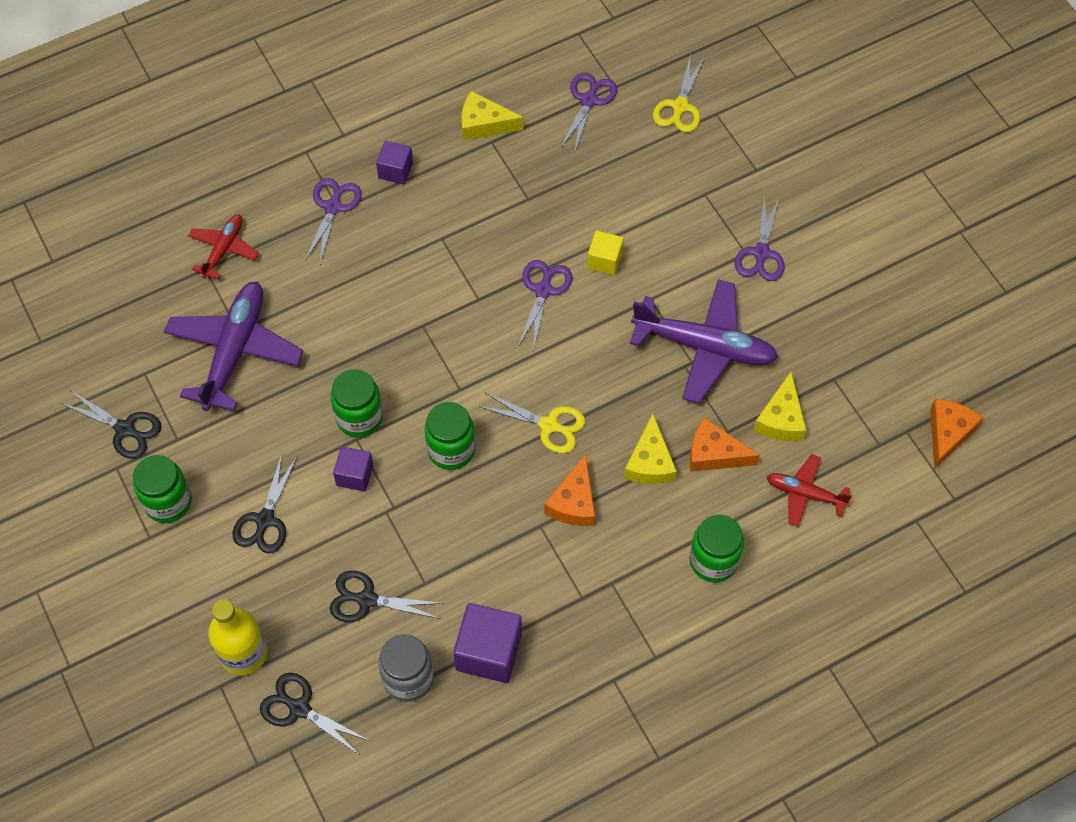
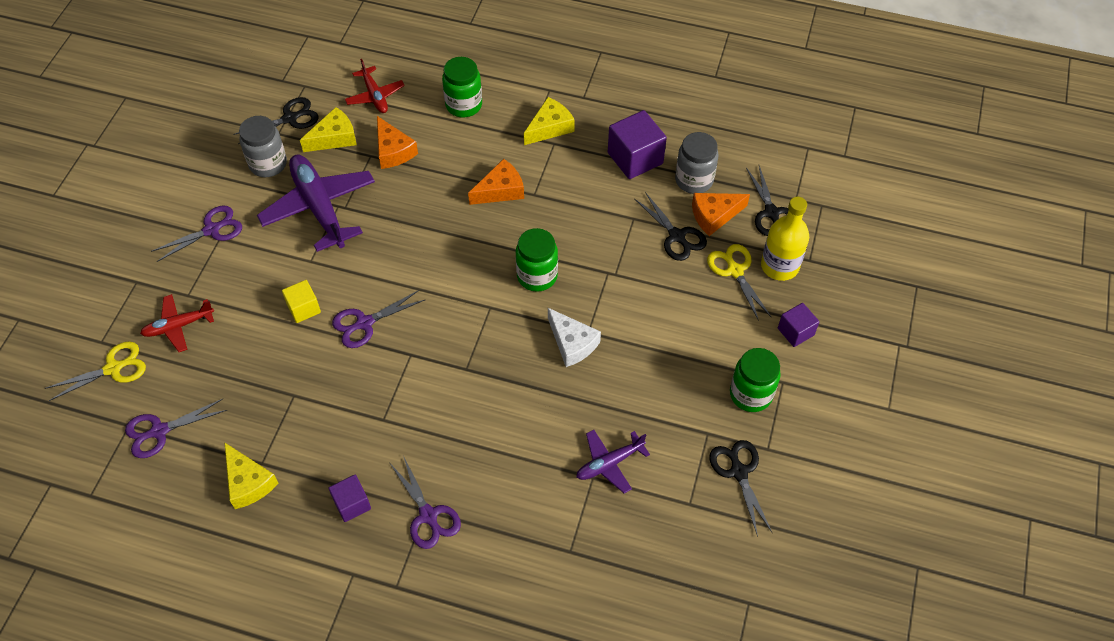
camera: 135 degrees left, 5 degrees down
(224, 249) = (541, 555): red plane -> red plane (178, 326)
(235, 350) = (609, 463): purple plane -> purple plane, size x0.54
(265, 520) = (696, 330): black scissors -> black scissors (290, 118)
(333, 207) = (428, 515): purple scissors -> purple scissors turned 90 degrees counterclockwise
(355, 475) = (612, 310): purple cube -> purple cube (795, 332)
(359, 418) = (572, 343): green jar -> white cheese
(548, 425) = (463, 241): yellow scissors -> yellow scissors (735, 271)
(650, 462) = (433, 175): yellow cheese -> yellow cheese (550, 127)
(800, 344) = (268, 164): none -> grey jar
(948, 433) = (264, 63): orange cheese -> orange cheese (714, 216)

